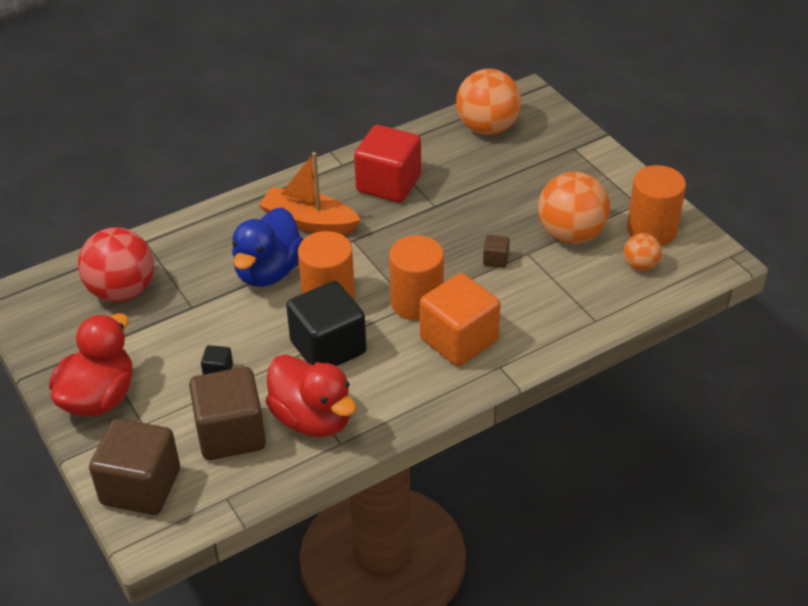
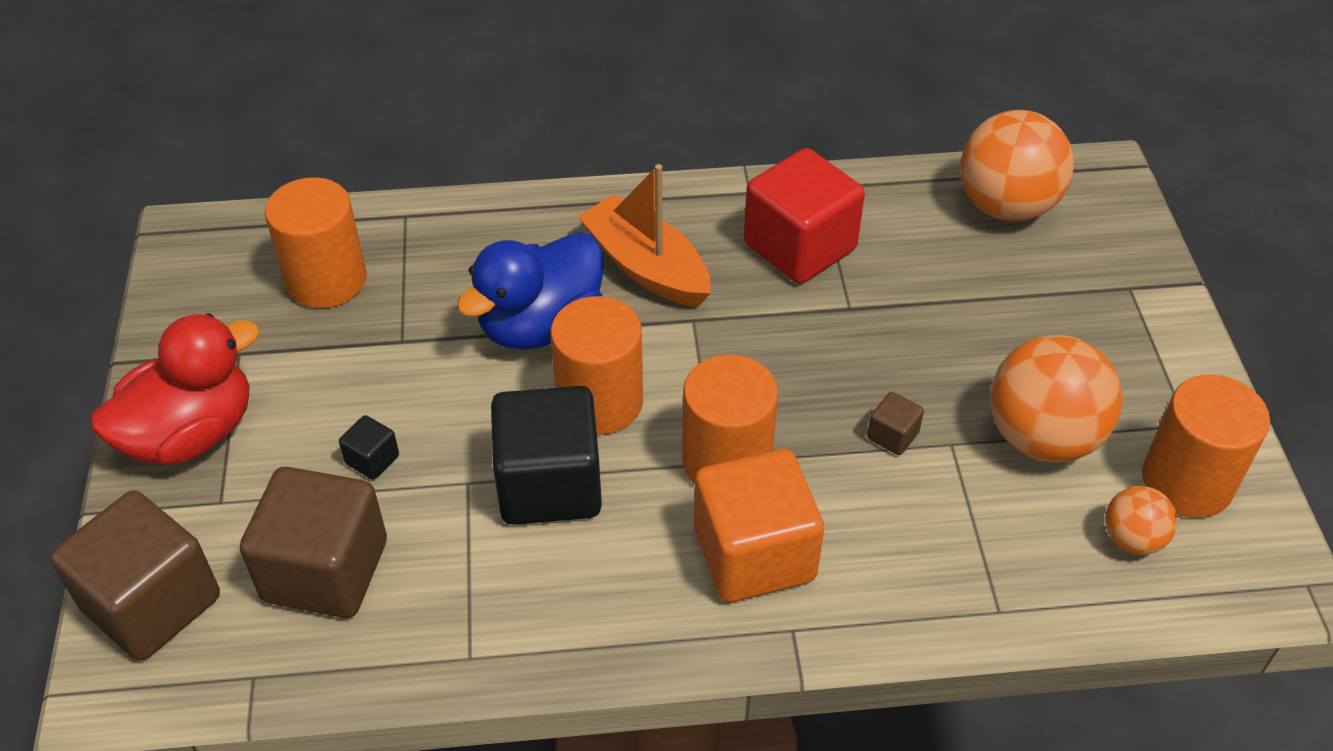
camera: 25 degrees right, 5 degrees up
(122, 291) = (326, 280): red ball -> orange cylinder
(312, 419) = (454, 597): red duck -> none

